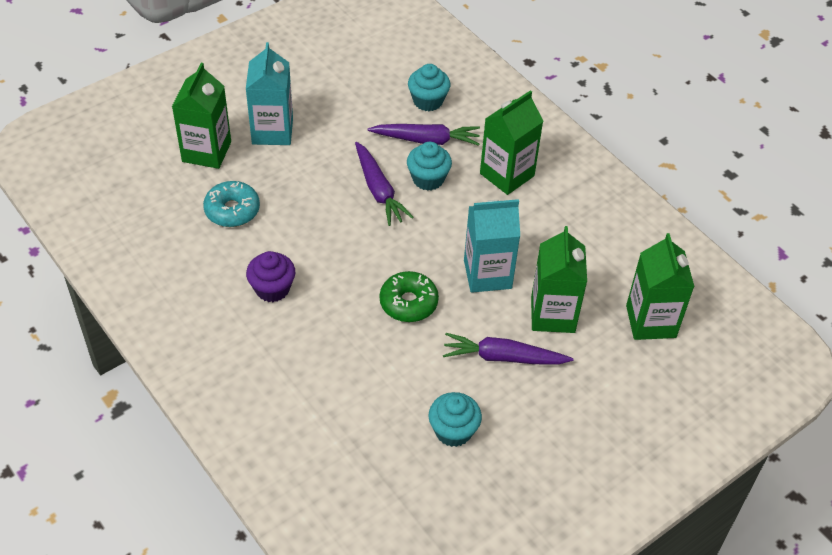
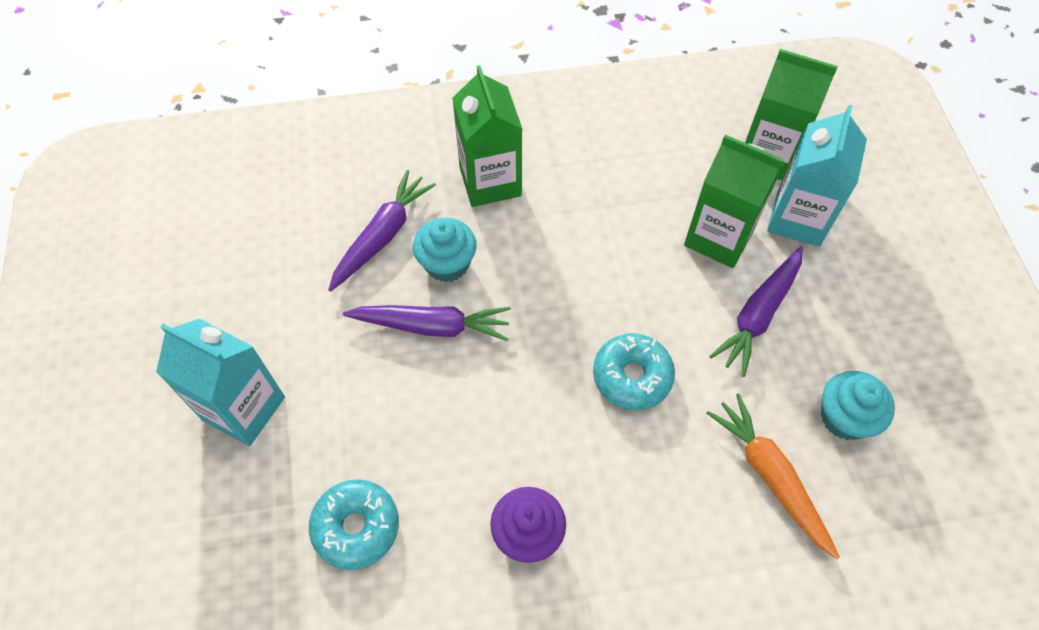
camera: 60 degrees left, 10 degrees up
(206, 152) = (221, 515): green carton -> none
(383, 400) = (770, 476): none -> orange carrot
(408, 303) = (632, 377): green donut -> turquoise donut
(428, 101) = (319, 204): turquoise cupcake -> none
(487, 274) = (629, 272): turquoise carton -> turquoise carton (798, 219)

